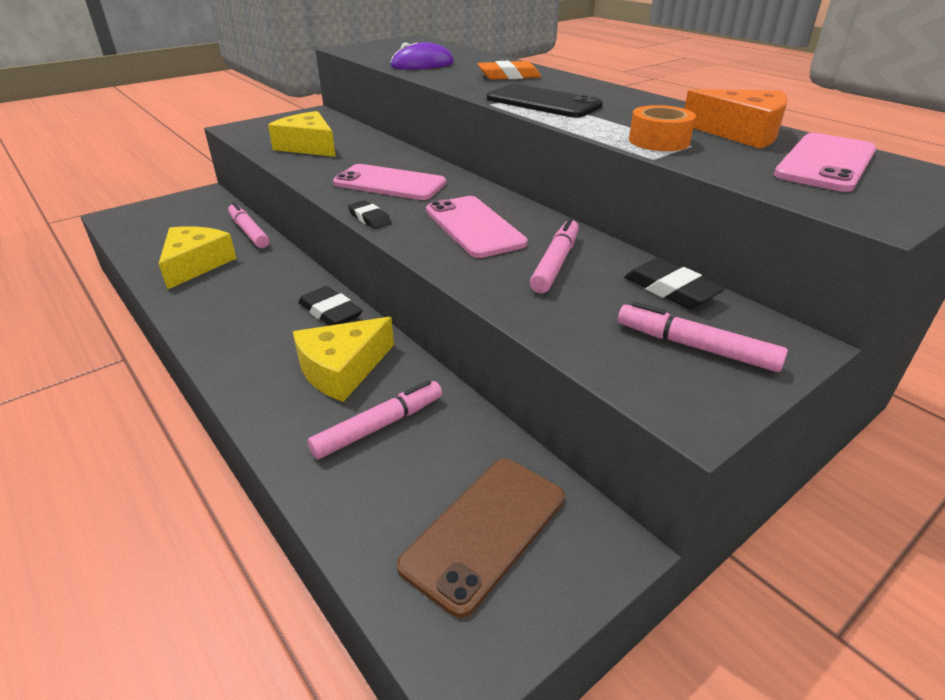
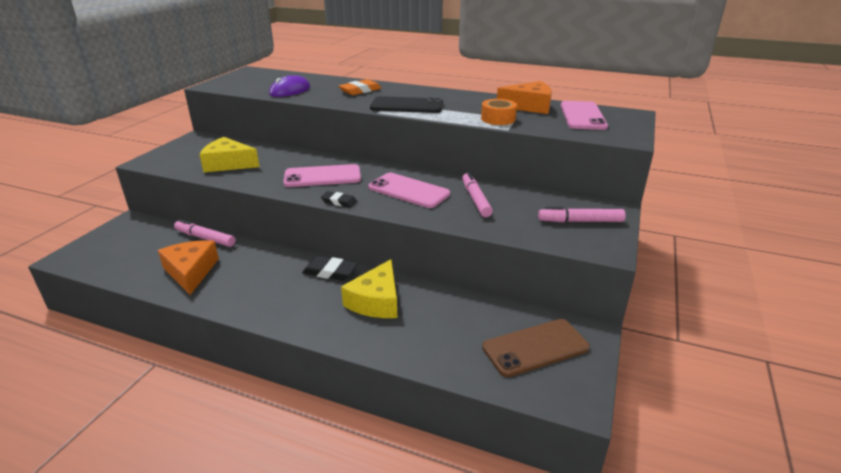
camera: 30 degrees left, 5 degrees down
(196, 264) = (191, 272): yellow cheese -> orange cheese
(378, 426) = (431, 322): pink marker -> none
(485, 531) = (535, 347): brown phone -> brown phone turned 60 degrees clockwise
(671, 289) = (543, 197): black eraser -> none

